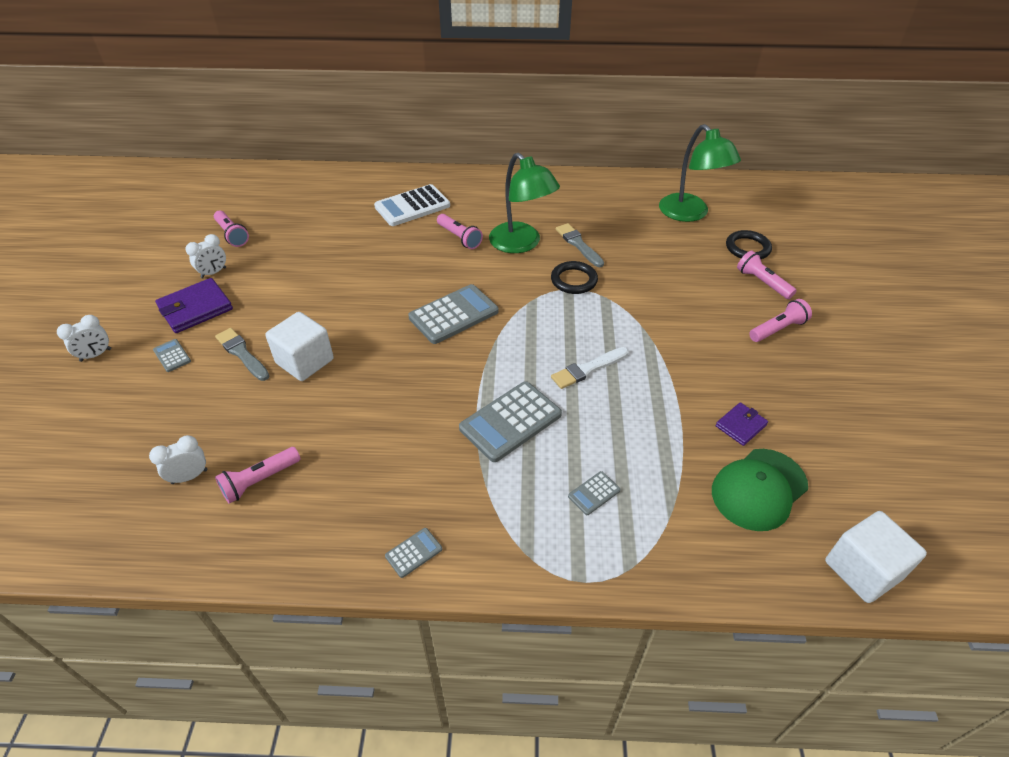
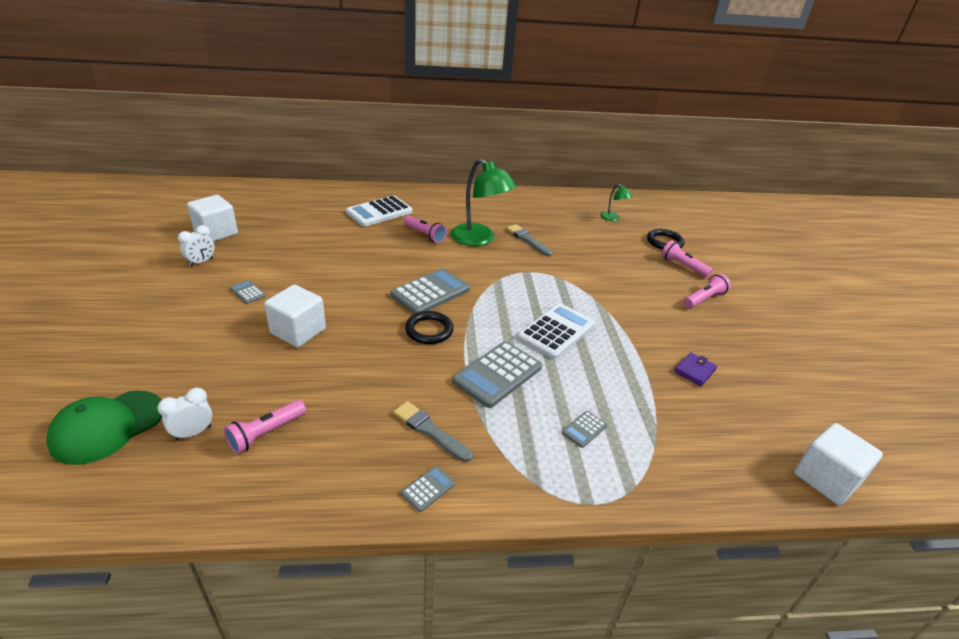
camera: 10 degrees left, 10 degrees down
(96, 355) = (86, 330): white clock -> none
(172, 356) = (166, 329): grey calculator -> grey calculator (247, 292)
(195, 308) = (186, 290): purple wallet -> none
(232, 235) = (216, 233): pink flashlight -> white cube
(242, 353) = (236, 326): grey brush -> grey brush (430, 430)
(574, 280) = (529, 265): black ring -> black ring (429, 330)
(588, 369) = (556, 331): white brush -> white calculator
(690, 214) = (613, 218): green lamp -> green lamp, size x0.49
(759, 489) = (723, 419): green cap -> green cap (107, 427)

